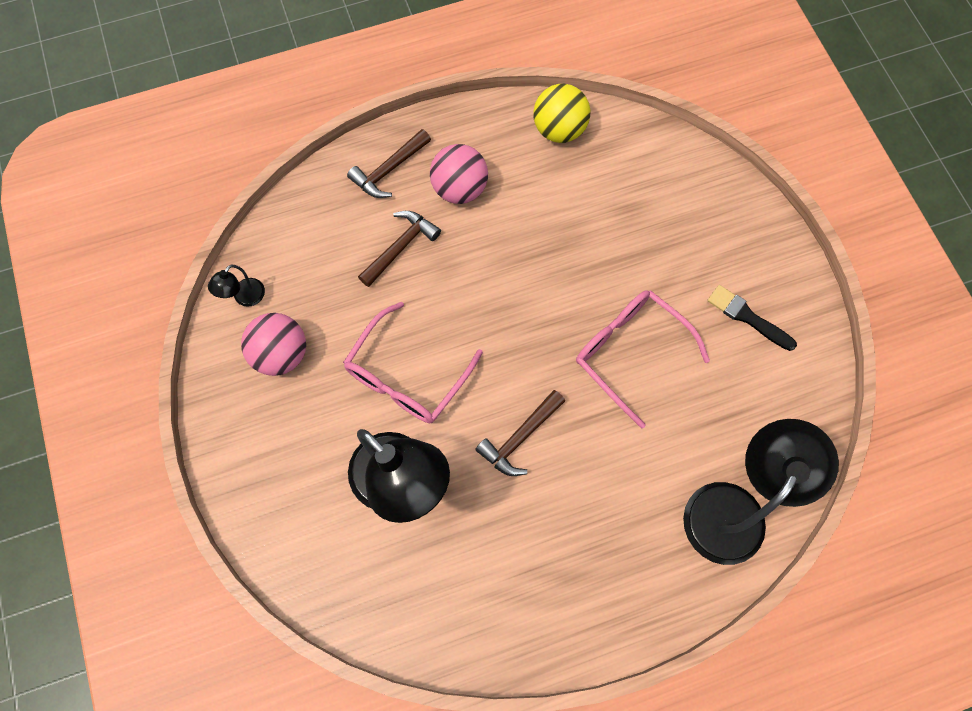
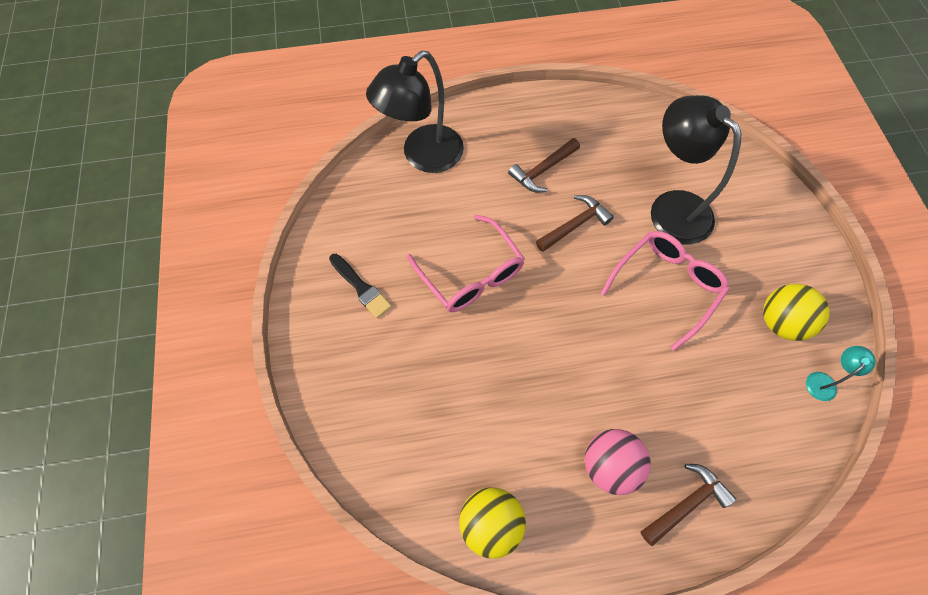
camera: 170 degrees left, 5 degrees down
(245, 298) = (824, 381): black lamp -> turquoise lamp
(281, 354) = (780, 322): pink ball -> yellow ball
(400, 247) = (673, 408): brown hammer -> brown hammer (542, 170)

